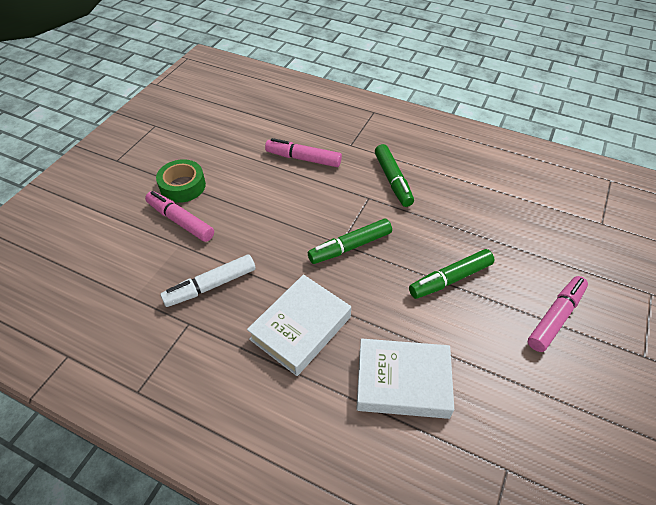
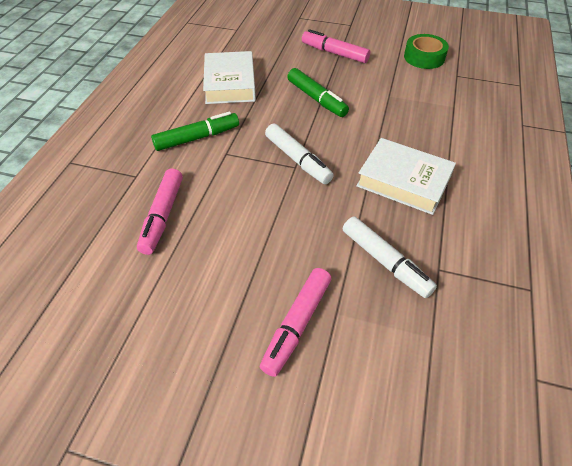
camera: 100 degrees left, 0 degrees up
(183, 186) = (228, 344): green tape -> green tape (424, 57)
(350, 247) = (297, 160): green marker -> white marker
(402, 382) = (422, 119): white book -> white book (230, 83)

